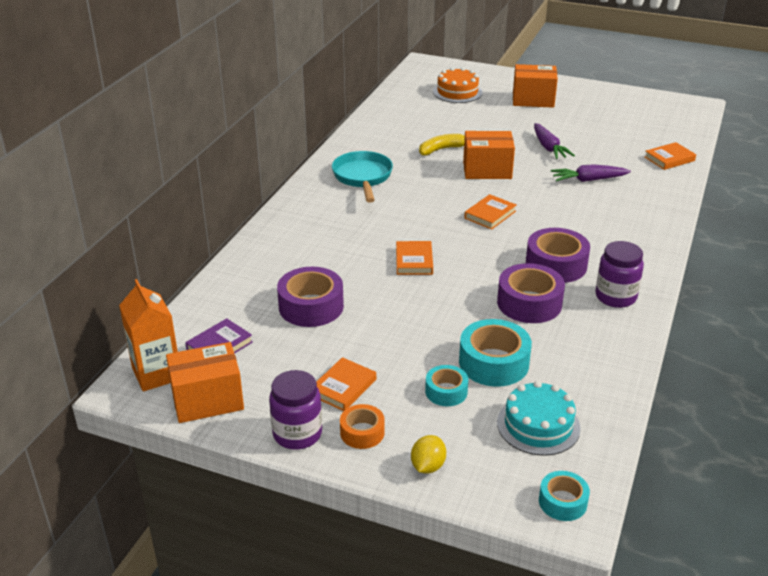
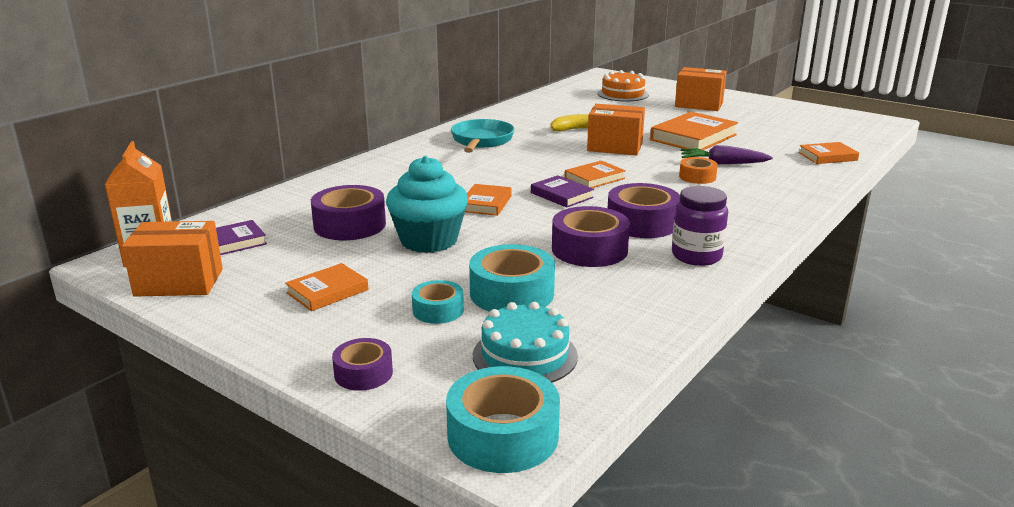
camera: 15 degrees right, 10 degrees down
(297, 434) = (244, 323): purple jar -> none
(362, 432) = (315, 332): orange tape -> orange tape (697, 177)
(391, 314) = (429, 240): none -> turquoise cupcake
(428, 466) = (363, 373): yellow lemon -> purple tape
(473, 240) = (562, 195): none -> purple book
(549, 148) = (693, 137): purple carrot -> orange book
(562, 502) = (503, 435): turquoise tape -> turquoise tape, size x1.72

